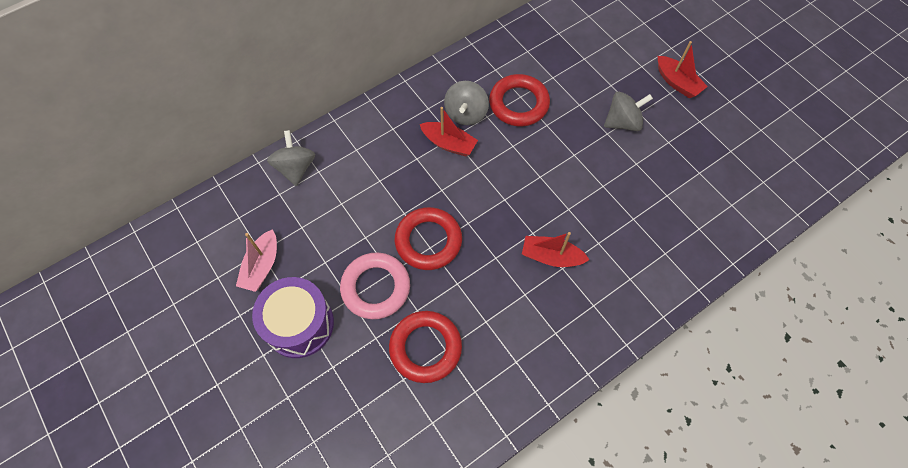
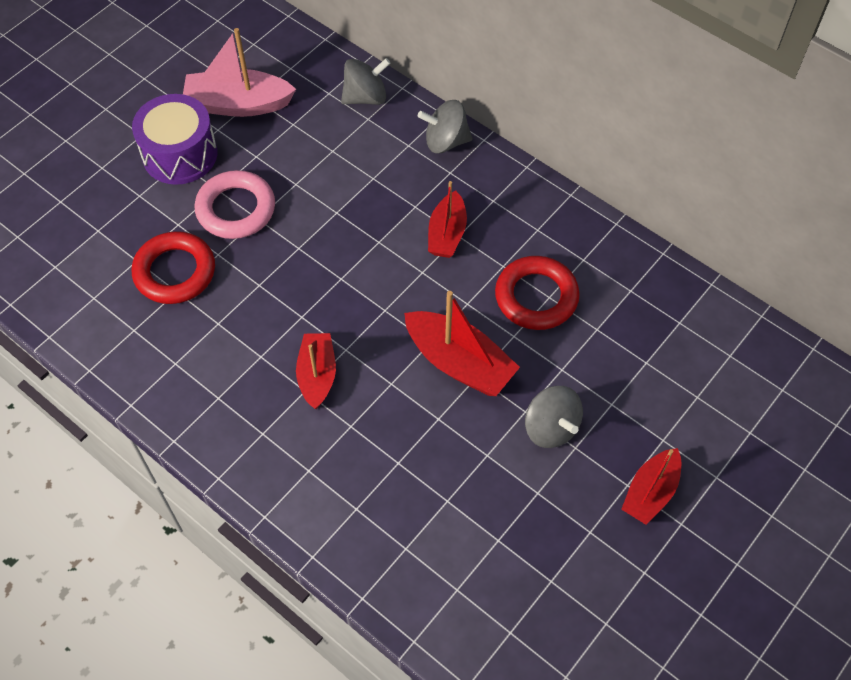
camera: 75 degrees right, 5 degrees down
(262, 266) = (238, 104): pink boat -> pink boat, size x1.52
(428, 241) = (306, 244): red ring -> none
(466, 113) = (499, 242): grey spinning top -> grey spinning top (445, 141)
(561, 162) = (459, 363): none -> red boat

